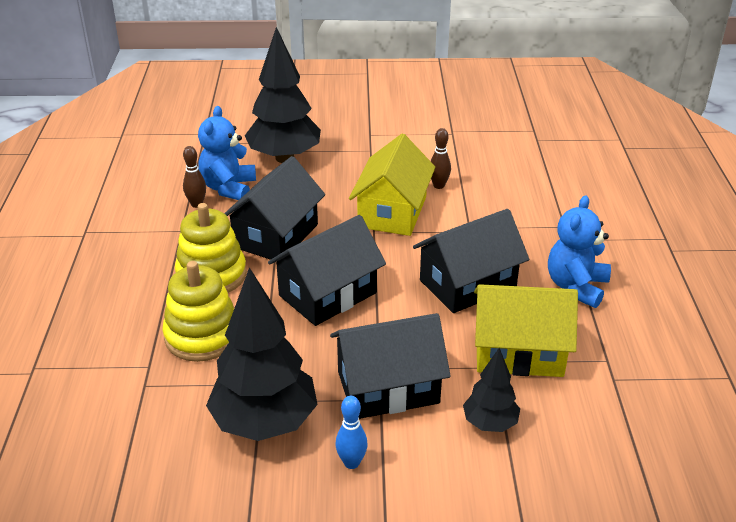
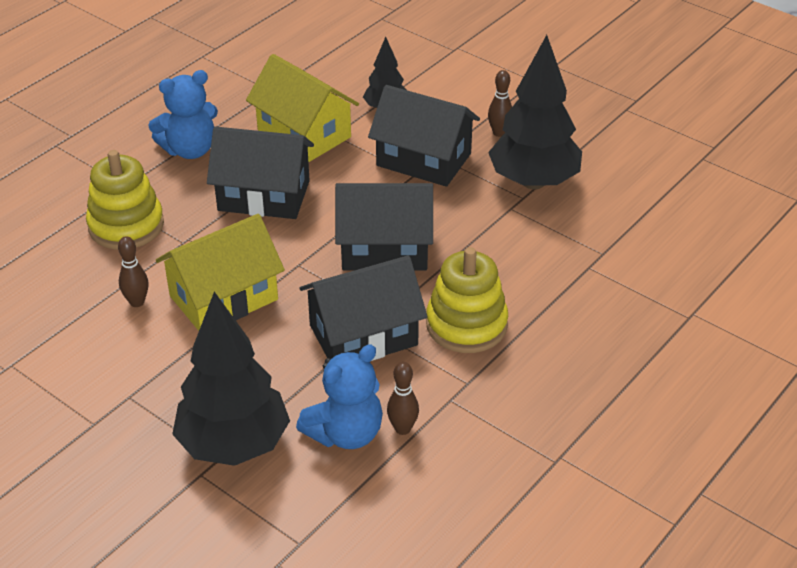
camera: 140 degrees left, 5 degrees up
(202, 336) = (524, 269): yellow stacking toy -> yellow stacking toy (126, 225)
(351, 463) = (499, 133): blue bowling pin -> brown bowling pin

